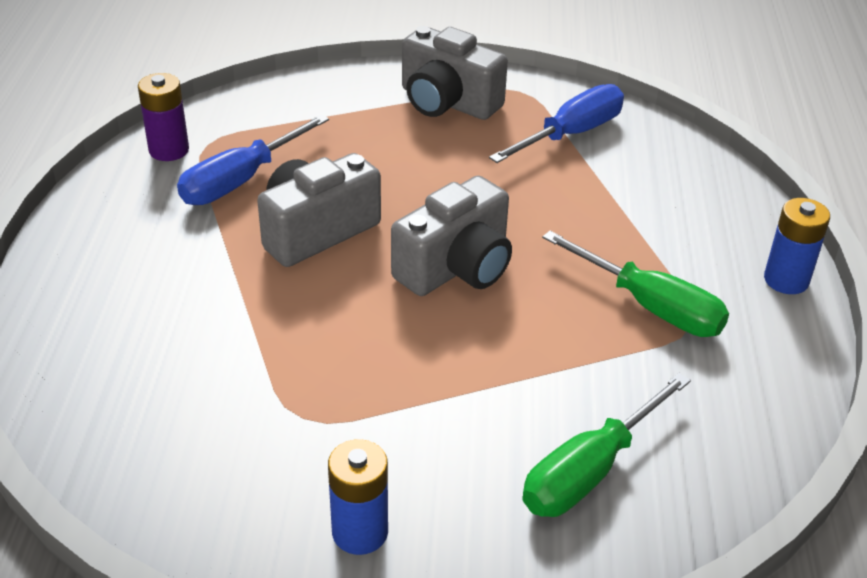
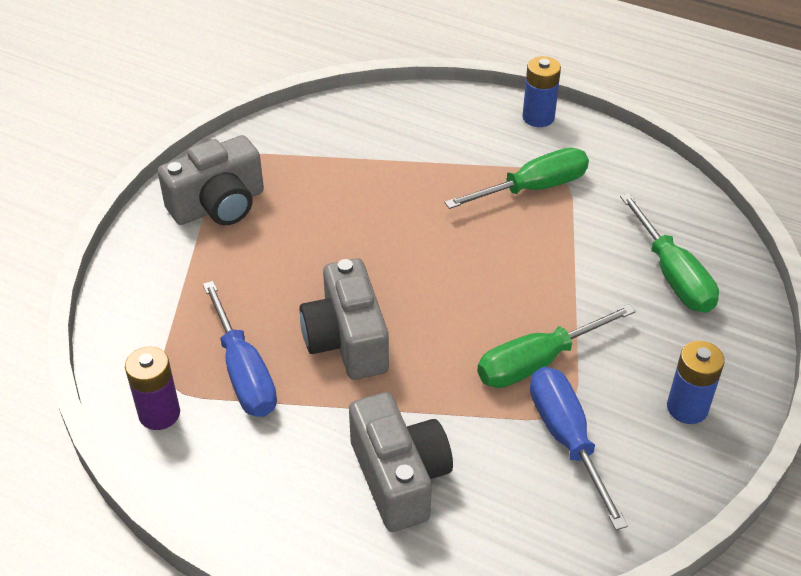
camera: 65 degrees left, 5 degrees up
(362, 377) = (536, 363): none -> green screwdriver
(457, 267) = (440, 271): grey camera -> grey camera (399, 477)
(572, 133) = (313, 152): blue screwdriver -> blue screwdriver (566, 438)

